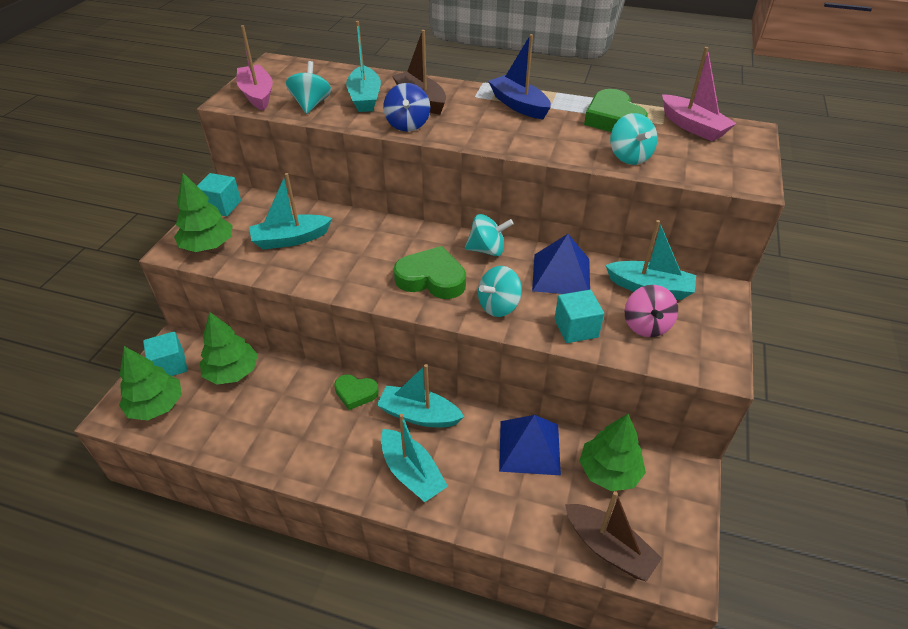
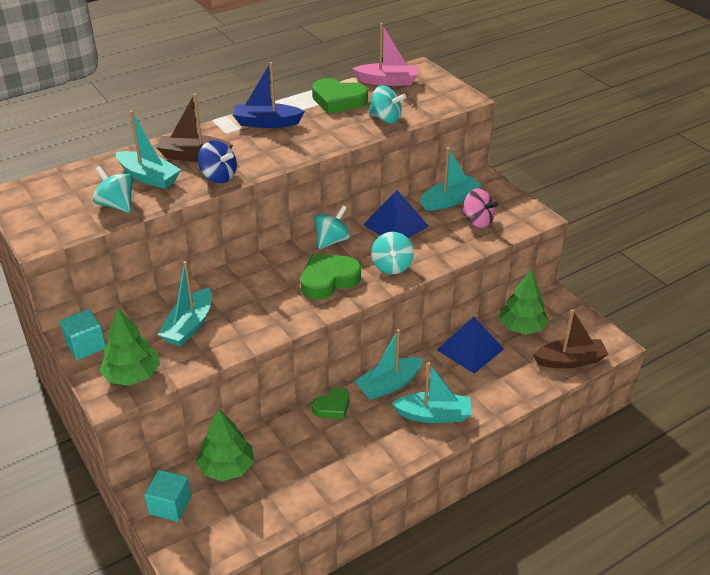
camera: 50 degrees left, 5 degrees down
(156, 406) = (209, 533): green tree -> none
(257, 95) = (53, 224): pink boat -> none
(576, 328) = (448, 247): turquoise cube -> none

